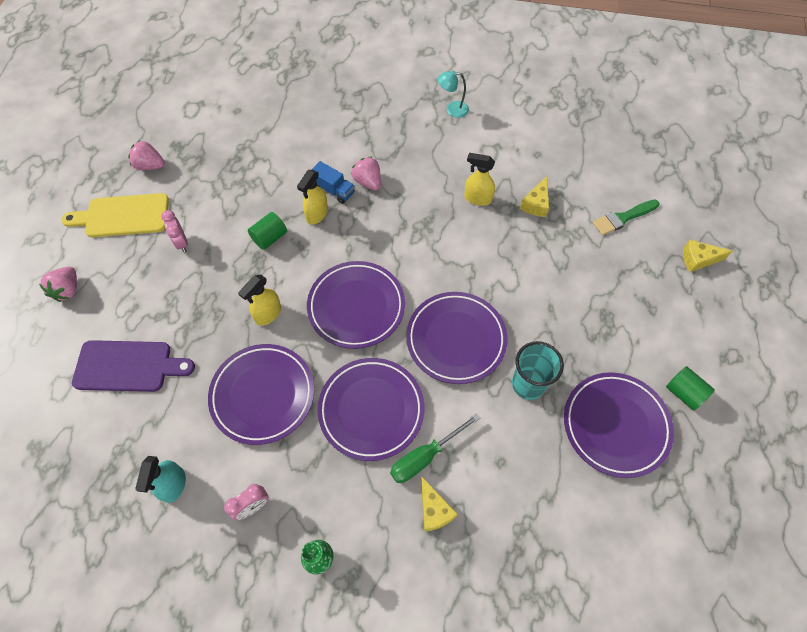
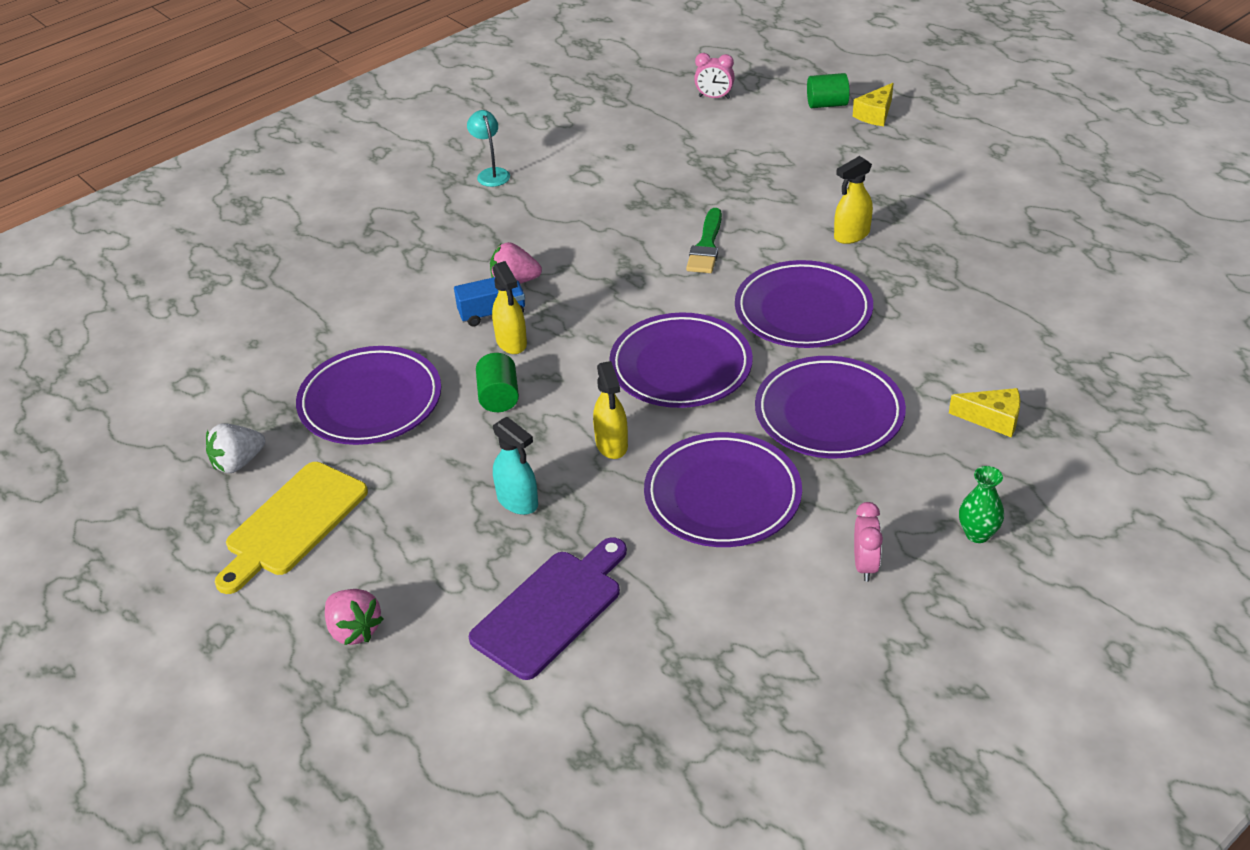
camera: 50 degrees left, 20 degrees down
(150, 166) = (238, 463): pink strawberry -> white strawberry
(174, 485) = (773, 628): turquoise spray bottle -> turquoise spray bottle (518, 501)
(182, 243) = (410, 481): pink clock -> pink clock (714, 97)
(425, 456) = (924, 397): green screwdriver -> none
(452, 109) = (491, 173): turquoise lamp -> turquoise lamp turned 120 degrees clockwise
(477, 198) = (638, 213): yellow spray bottle -> yellow spray bottle (851, 235)
(528, 384) = (907, 286): turquoise cup -> none
(536, 204) = (693, 177): yellow cheese -> none
(615, 425) = (1006, 252): purple plate -> purple plate (370, 401)
(622, 218) = (776, 133): green brush -> green brush (706, 246)
(683, 393) = (1010, 195): green cylinder -> green cylinder (827, 104)

